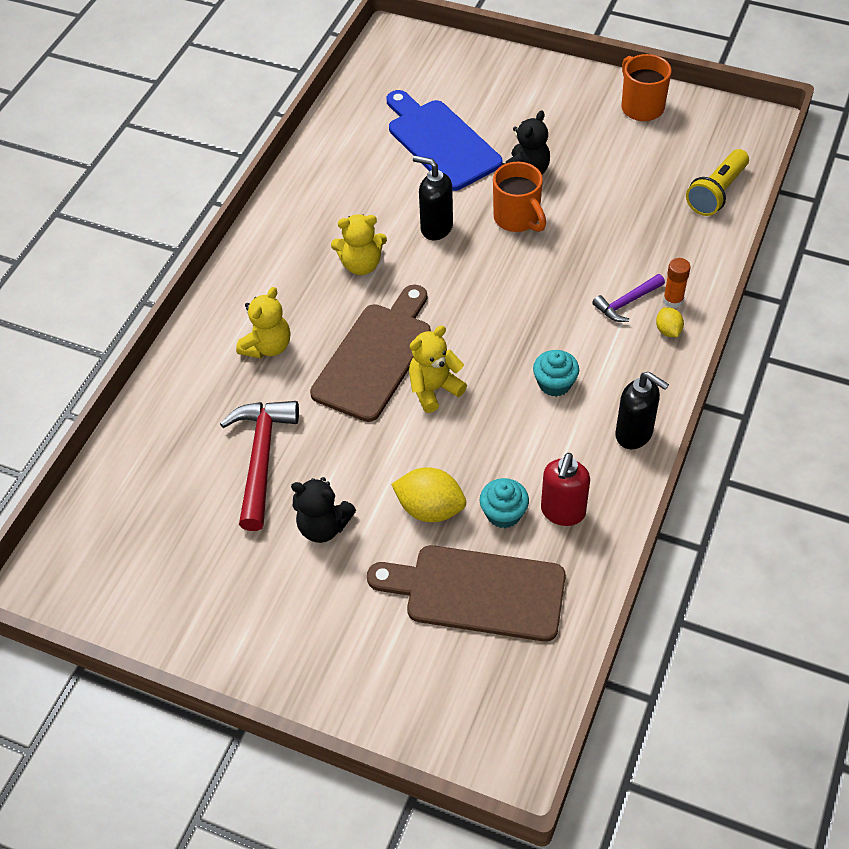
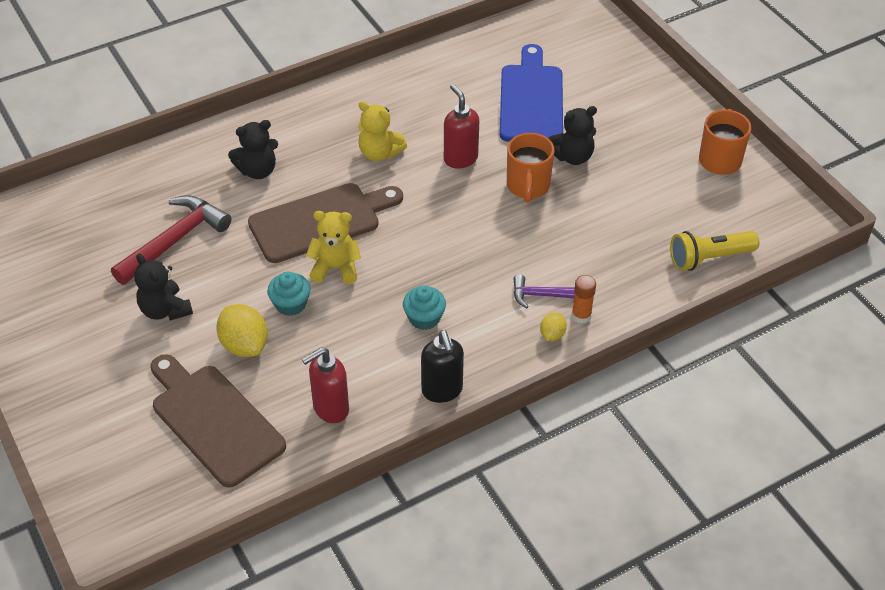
camera: 35 degrees right, 5 degrees down
(267, 347) = (257, 171): yellow teddy bear -> black teddy bear
(436, 228) = (460, 158): black soap dispenser -> red soap dispenser
(503, 513) = (289, 382): turquoise cupcake -> turquoise cupcake (290, 304)

